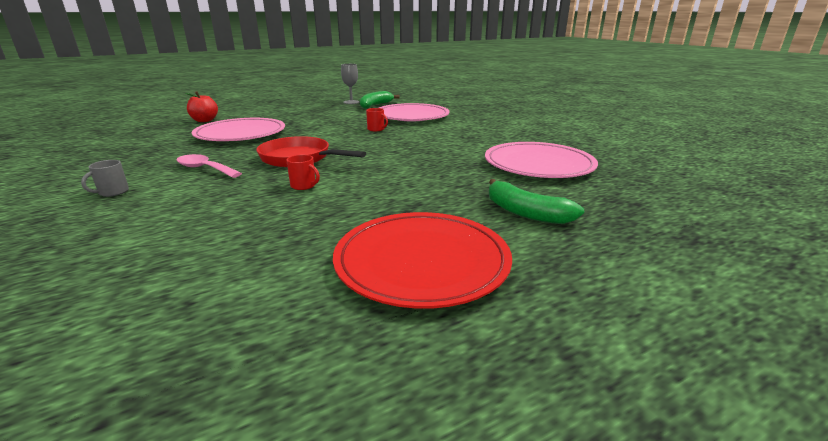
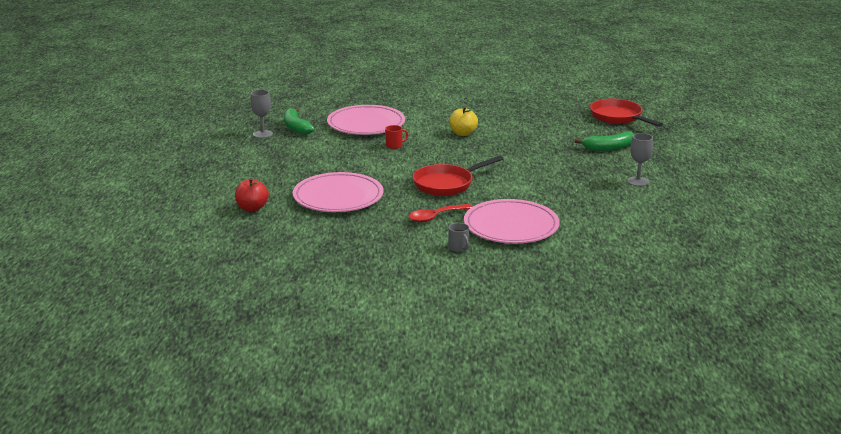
camera: 60 degrees left, 0 degrees up
(205, 169) = (435, 217): pink spoon -> red spoon
(304, 186) = (510, 190): red mug -> none
(422, 261) = (638, 181): red plate -> grey goblet
(442, 142) = (463, 133): none -> yellow apple
(538, 164) = (544, 122): pink plate -> pink plate (511, 226)
(649, 198) = (618, 117): none -> red pan

